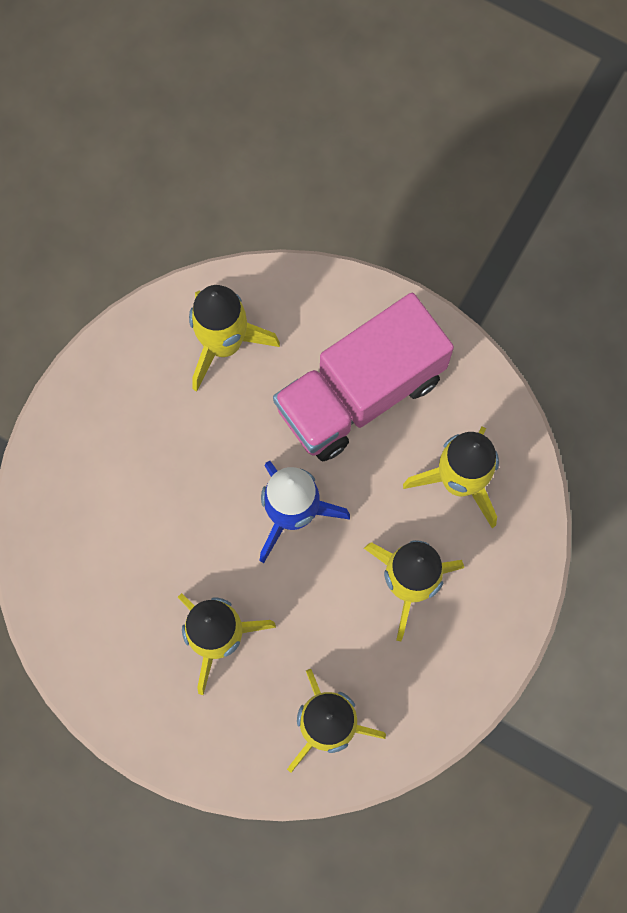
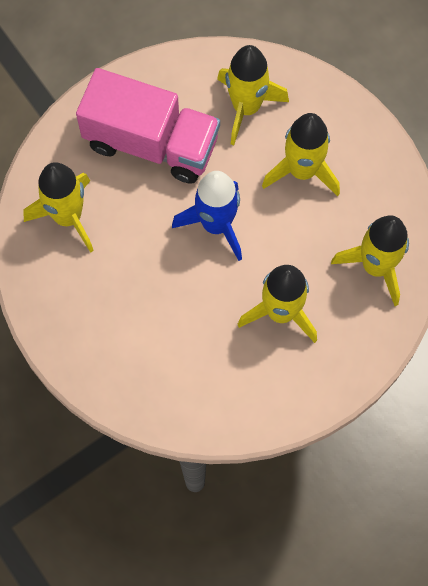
camera: 65 degrees left, 5 degrees down
(360, 393) = (151, 142): pink truck -> pink truck turned 60 degrees counterclockwise

